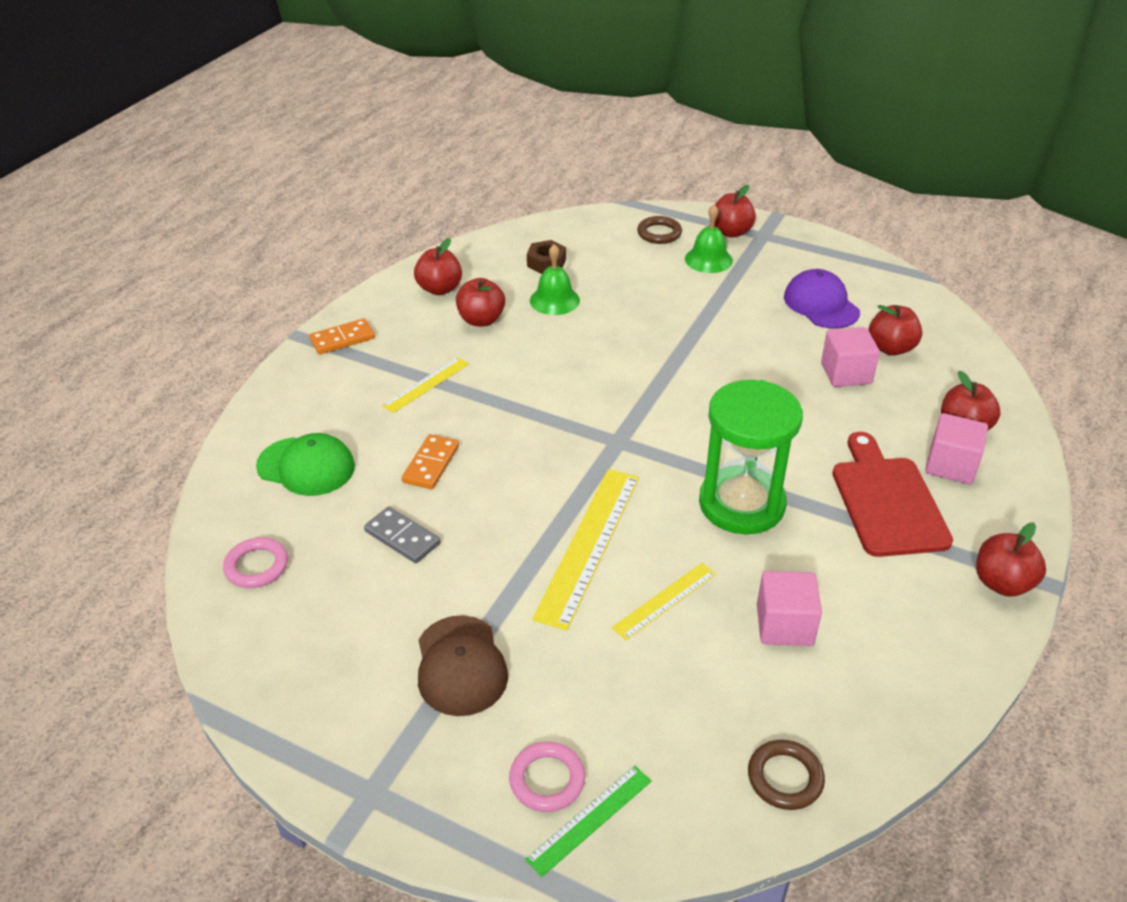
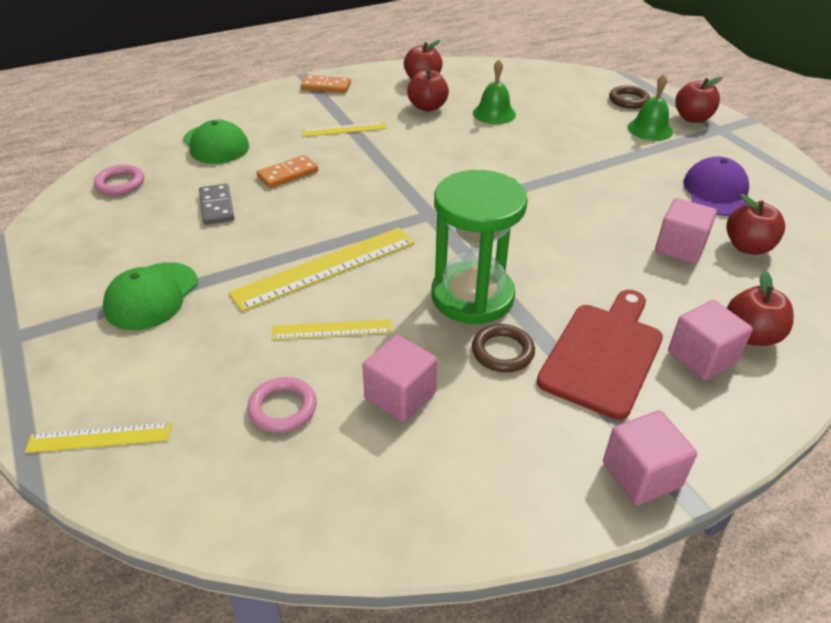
camera: 35 degrees right, 0 degrees up
(460, 666) = (152, 296): brown cap -> green cap
(546, 263) = (516, 90): brown nut -> none
(547, 780) = (108, 395): pink ring -> pink ring (283, 408)
(590, 819) = (99, 438): green ruler -> yellow ruler
(785, 778) = (261, 502): brown ring -> brown ring (502, 352)
(1002, 583) = (641, 475): red apple -> pink cube

